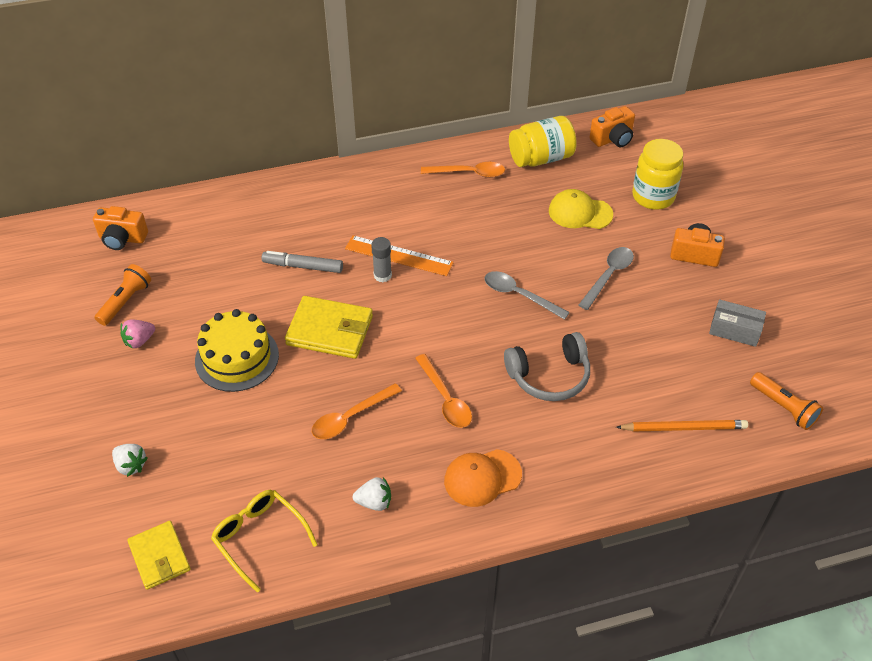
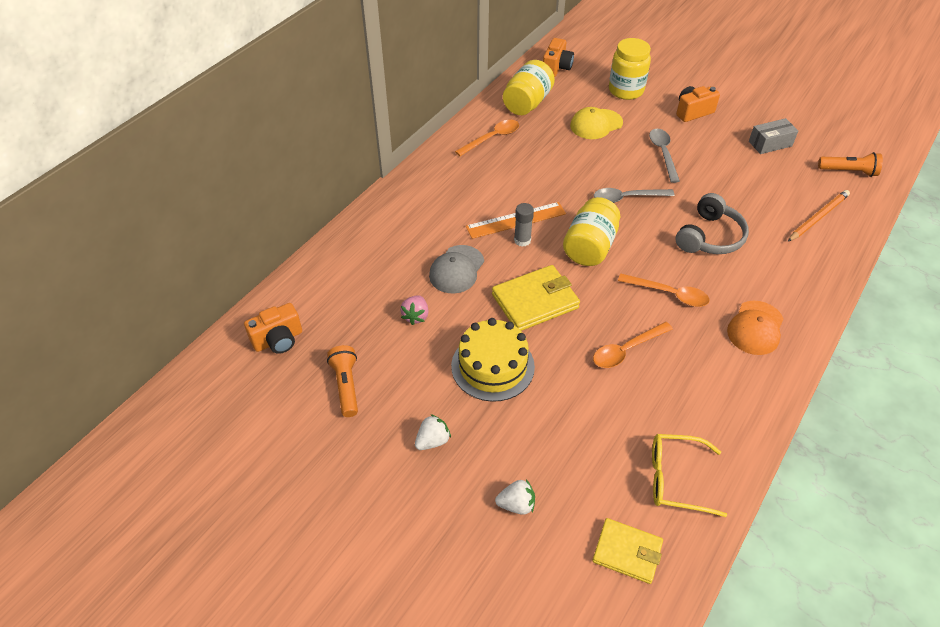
camera: 40 degrees left, 0 degrees up
(139, 341) = (398, 407): pink strawberry -> pink strawberry (416, 316)
(303, 266) = (456, 269): grey marker -> grey cap
(350, 417) = (626, 350): orange spoon -> orange spoon turned 45 degrees clockwise
(374, 502) = (715, 394): white strawberry -> white strawberry (432, 441)
(430, 316) = (589, 247): none -> yellow jar

